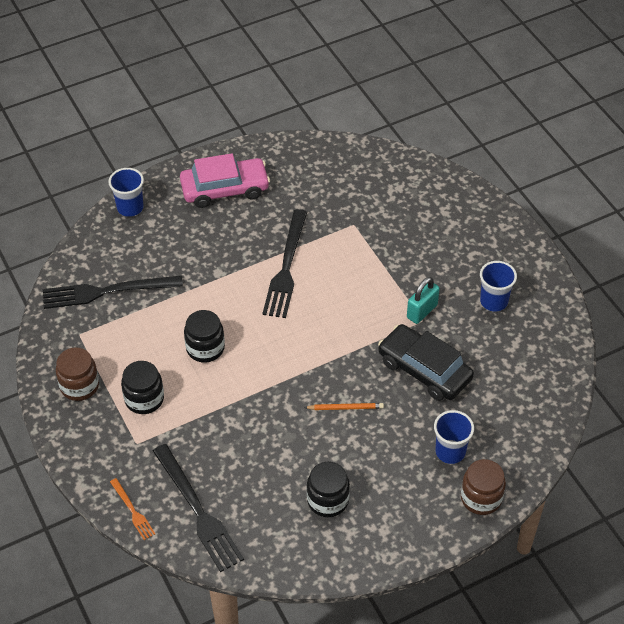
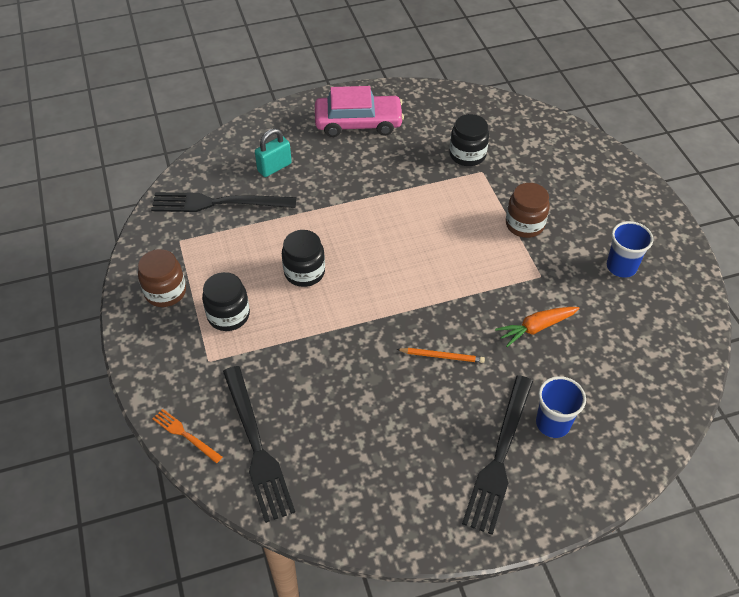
camera: 10 degrees right, 0 degrees up
(130, 207) = (261, 128): blue cup -> none
(132, 511) = (185, 435): orange fork -> orange fork turned 150 degrees clockwise
(286, 267) = (405, 204): black fork -> black fork (499, 457)
(328, 500) = (404, 457): black jar -> black jar (467, 155)
(422, 311) = (541, 266): turquoise padlock -> turquoise padlock (274, 167)
(424, 370) = (535, 328): black car -> orange carrot
(481, 498) = (582, 483): brown jar -> brown jar (524, 224)

